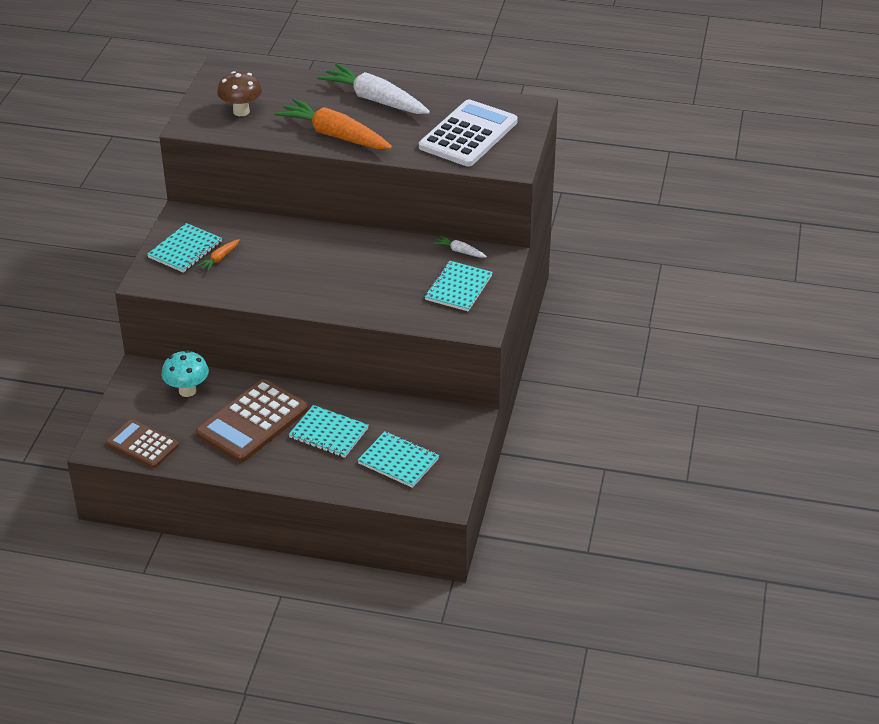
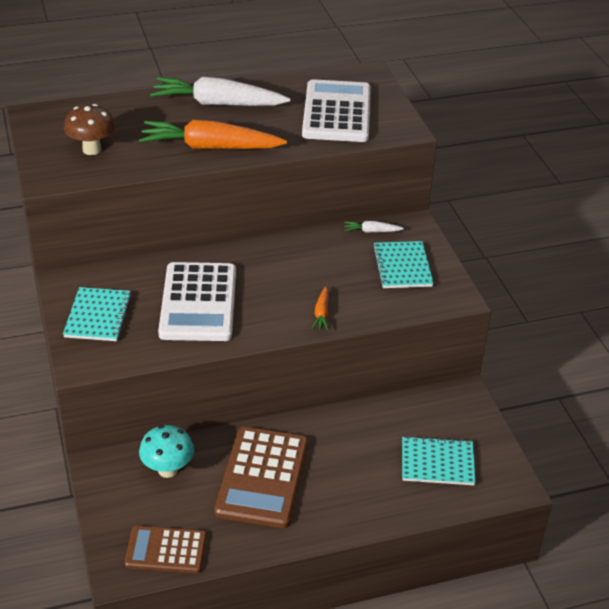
camera: 30 degrees left, 0 degrees up
(219, 259) = (143, 314): orange carrot -> orange carrot (321, 313)
(268, 264) = (198, 303): none -> white calculator
(328, 433) = (347, 460): turquoise notebook -> none

